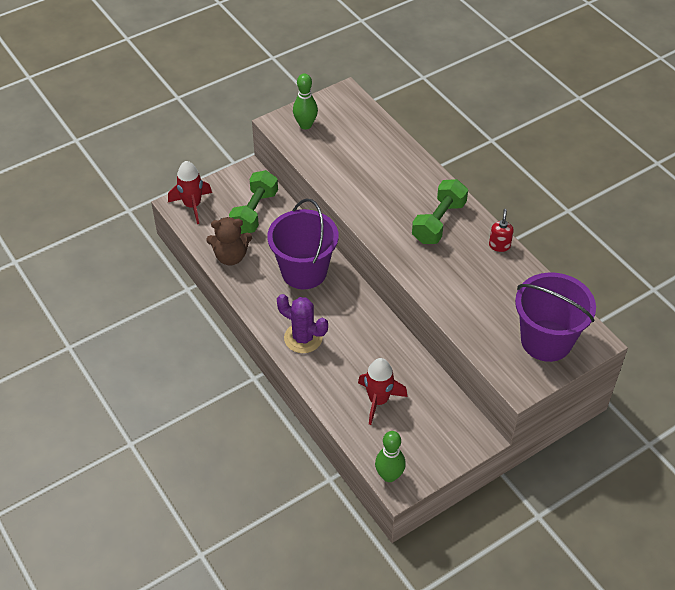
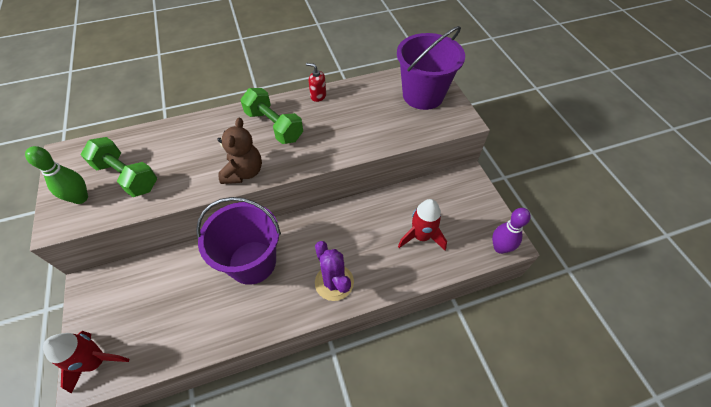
camera: 75 degrees left, 5 degrees up
(231, 256) = (198, 332): brown teddy bear -> brown teddy bear (244, 172)
(255, 212) = (149, 292): green dumbbell -> green dumbbell (127, 176)
(303, 338) = (334, 282): purple cactus -> purple cactus turned 75 degrees counterclockwise
(389, 475) = (500, 248): green bowling pin -> purple bowling pin

